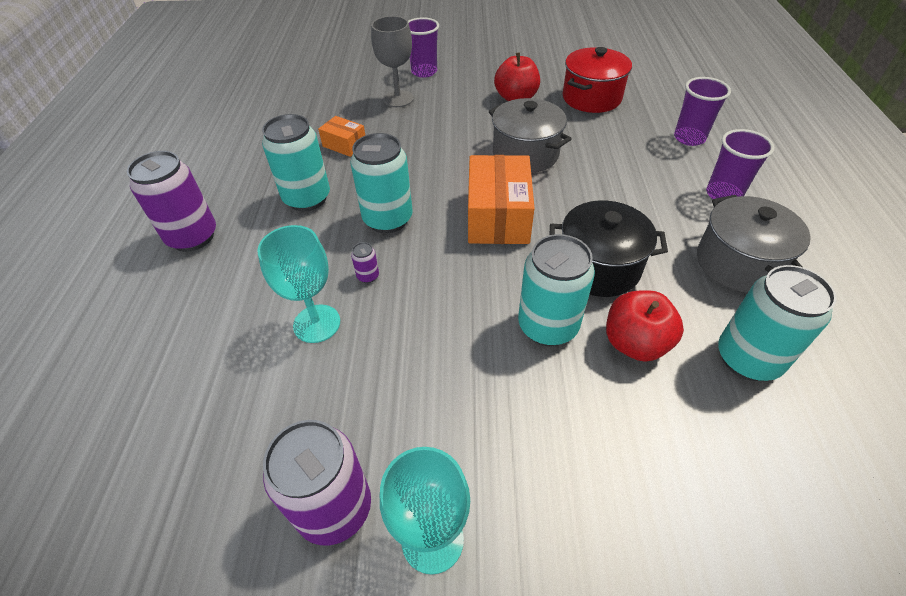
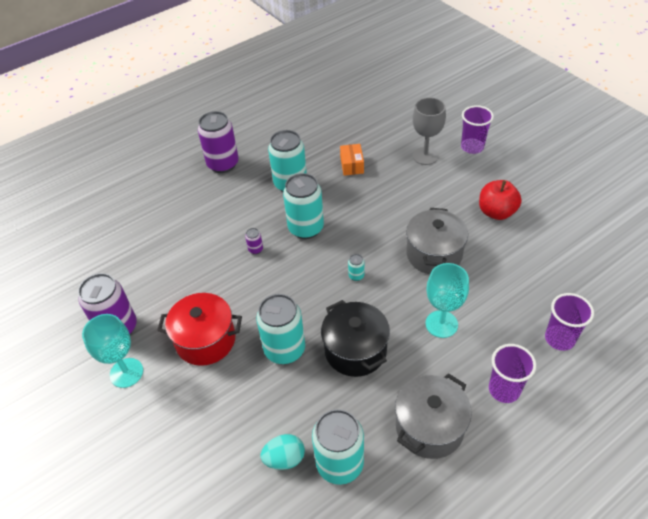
camera: 55 degrees right, 0 degrees up
(317, 323) = (208, 252): turquoise goblet -> turquoise goblet (441, 324)
(498, 216) = (356, 276): orange box -> turquoise can
(591, 98) = (548, 253): red pot -> red pot (205, 340)
(635, 343) = (305, 398): red apple -> none
(712, 409) = (284, 459): none -> turquoise egg

